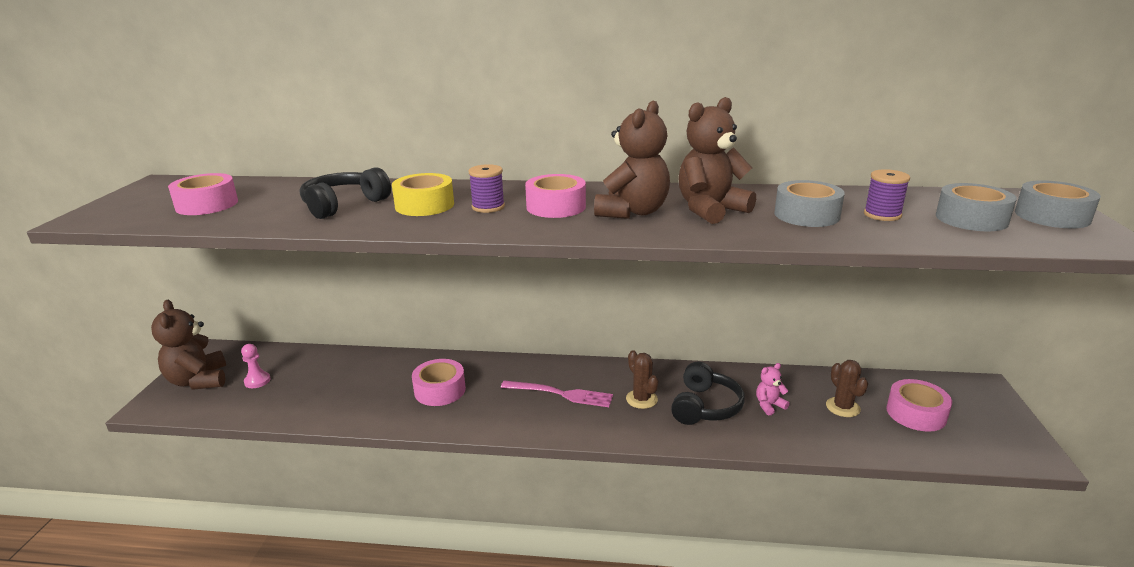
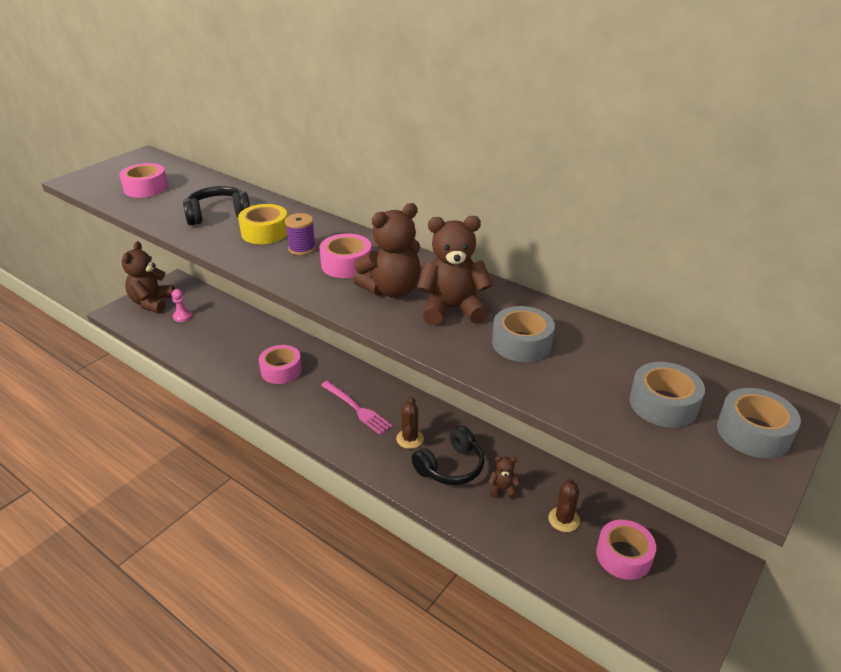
camera: 30 degrees right, 10 degrees up
(769, 405) = (503, 489): pink teddy bear -> brown teddy bear
(882, 215) = (587, 368): purple spool -> none

